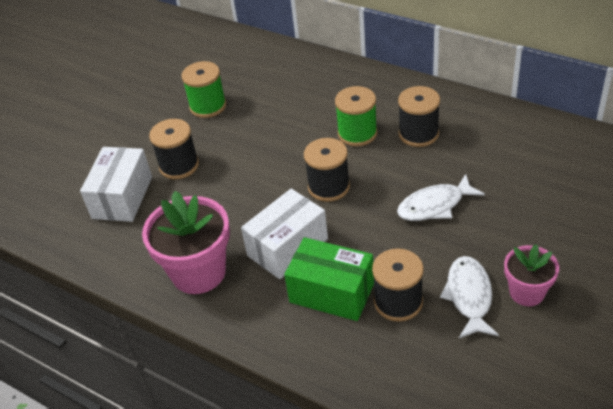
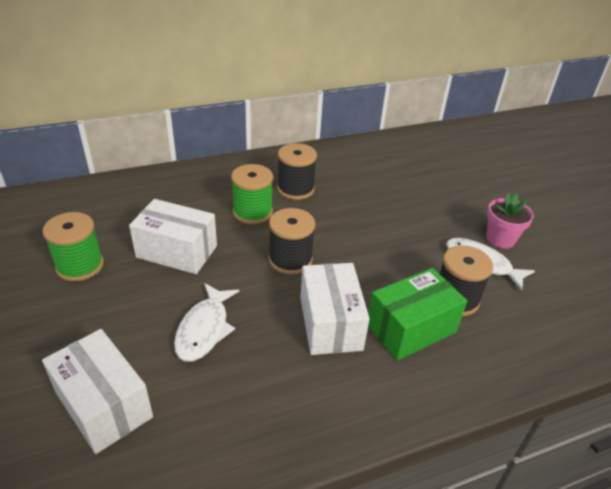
camera: 60 degrees left, 5 degrees down
(179, 166) = (127, 332): black spool -> none
(198, 272) = (292, 403): pink flower pot -> none
(269, 132) = (177, 251): none -> white box
(434, 205) = (377, 225): white fish -> white fish (204, 329)

